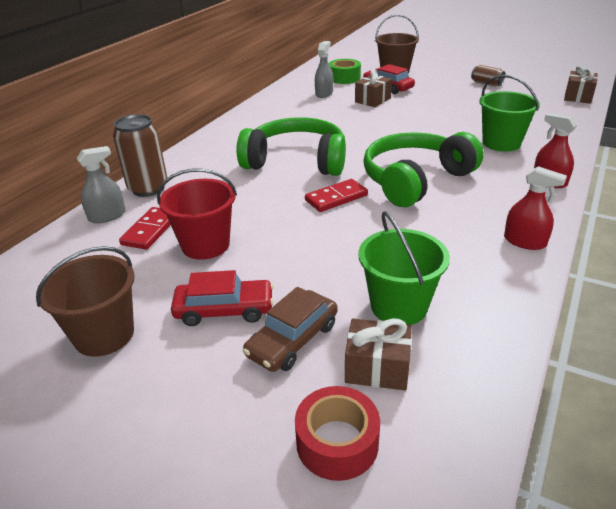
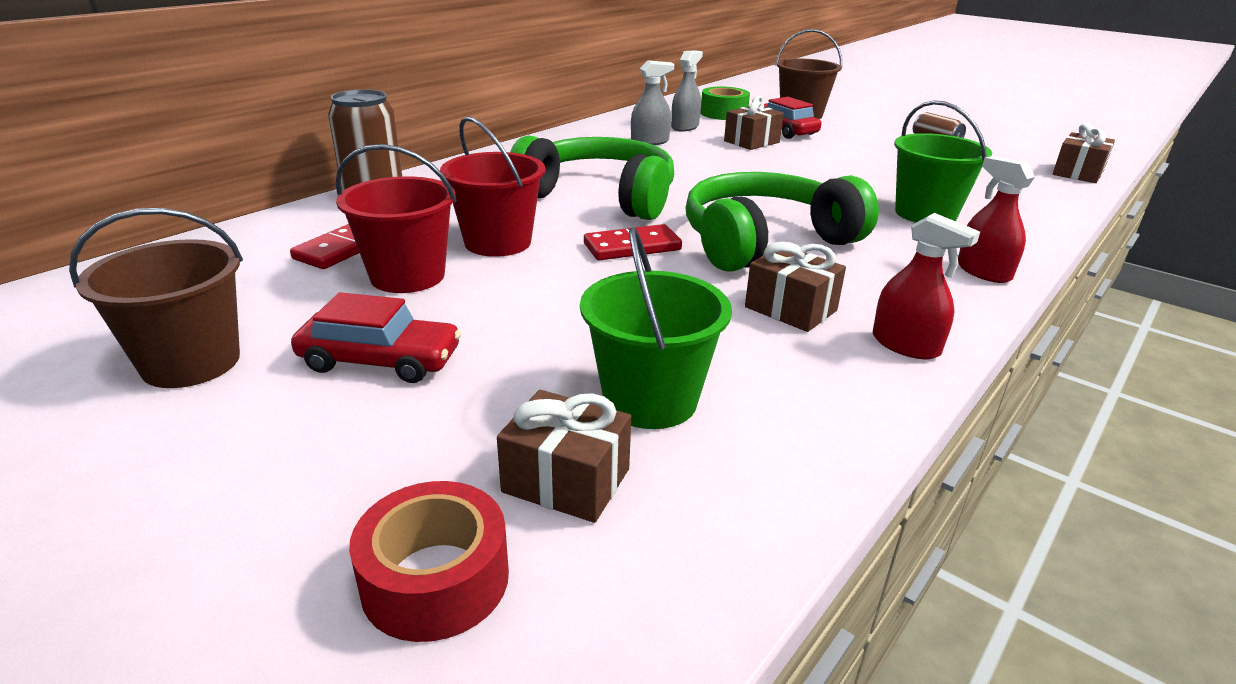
camera: 10 degrees right, 5 degrees down
(107, 216) = (298, 224): grey spray bottle -> grey spray bottle (650, 141)
(249, 208) = (498, 242): none -> red bucket
(292, 340) = (456, 416): brown car -> none
(451, 228) = (790, 309): none -> brown gift

